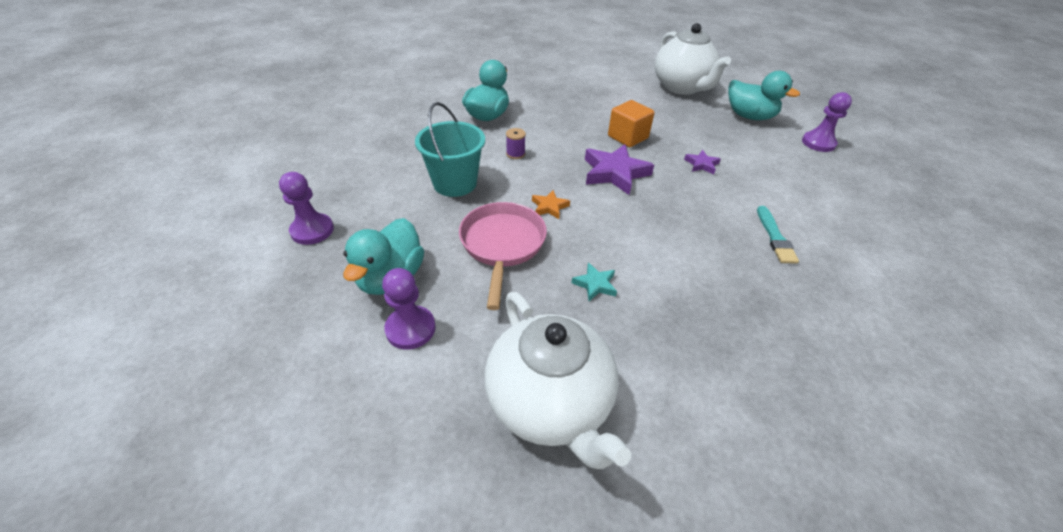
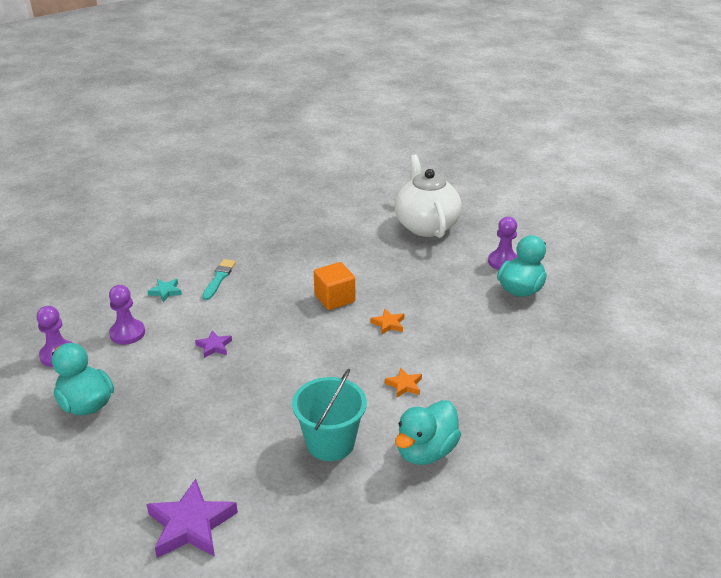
camera: 165 degrees left, 10 degrees down
(312, 230) = (594, 330): purple pawn -> purple pawn (127, 333)
(455, 183) = (473, 358): turquoise bucket -> turquoise bucket (330, 443)
(502, 245) = (436, 300): pink pan -> none
(515, 154) = (404, 385): purple spool -> orange star
(595, 284) = (376, 268): turquoise star -> turquoise star (165, 292)
(614, 173) = (310, 349): purple star -> purple star (191, 525)
(627, 137) = (265, 392): orange cube -> orange cube (334, 298)
(682, 87) = (116, 475): white teapot -> none

